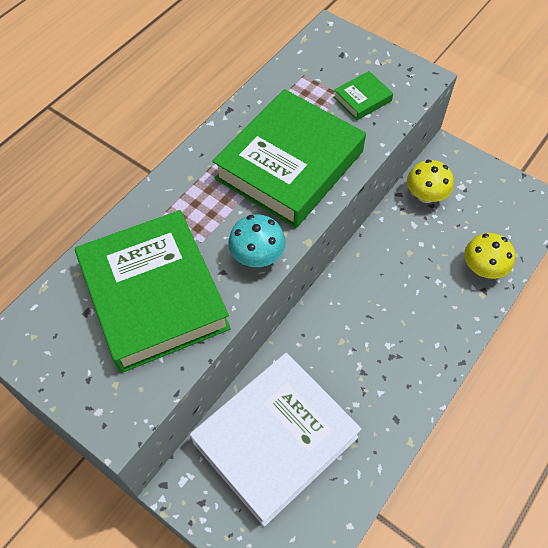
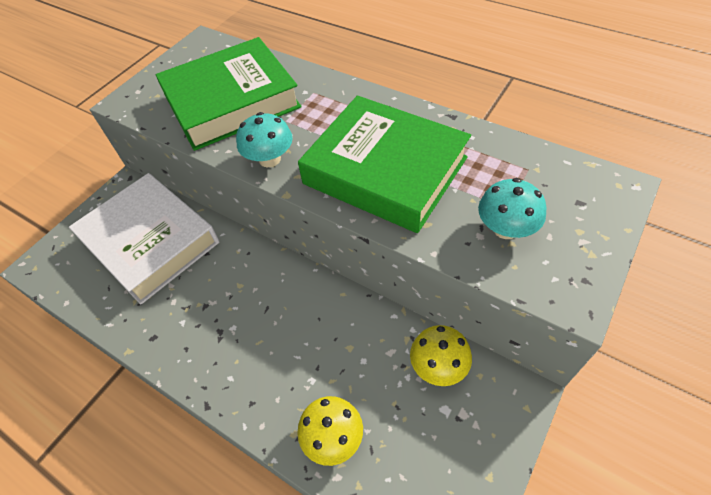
camera: 90 degrees right, 5 degrees down
(362, 99) = (506, 228): green book -> turquoise mushroom

